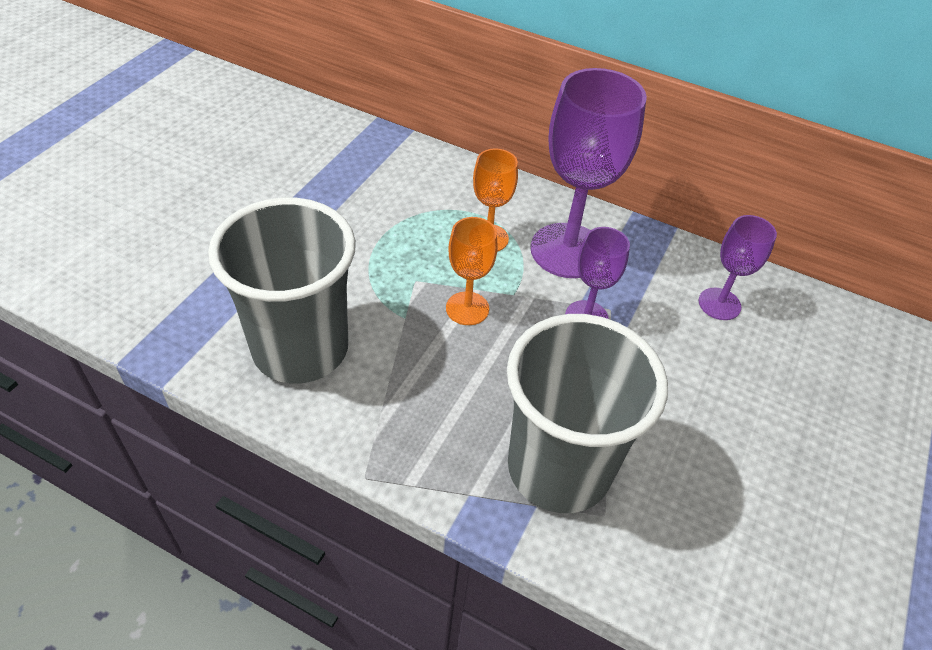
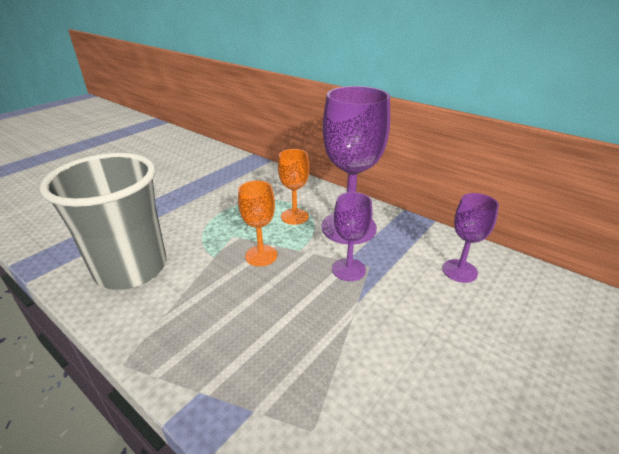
camera: 15 degrees right, 15 degrees down
(559, 468) = (285, 380): grey cup -> none

